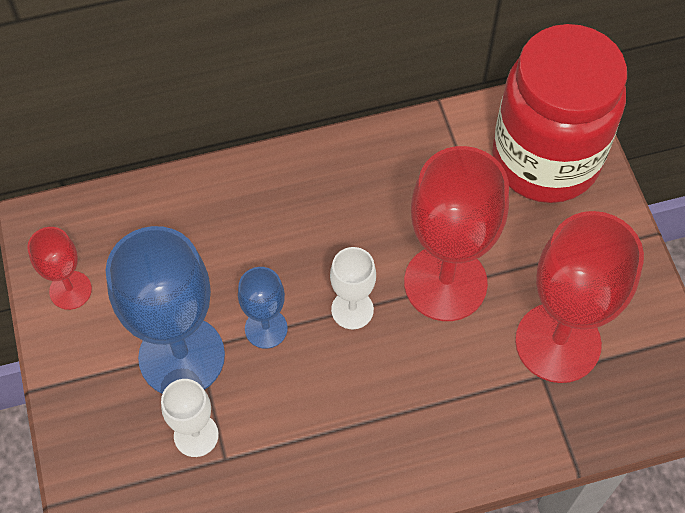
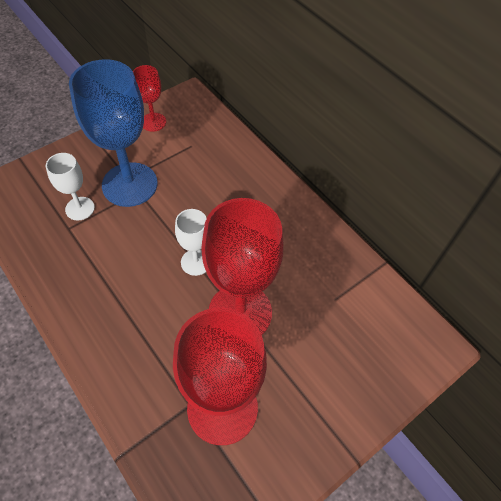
camera: 65 degrees right, 5 degrees down
(266, 328) = (164, 219): blue goblet -> none
(545, 160) = (377, 350): red jar -> none

